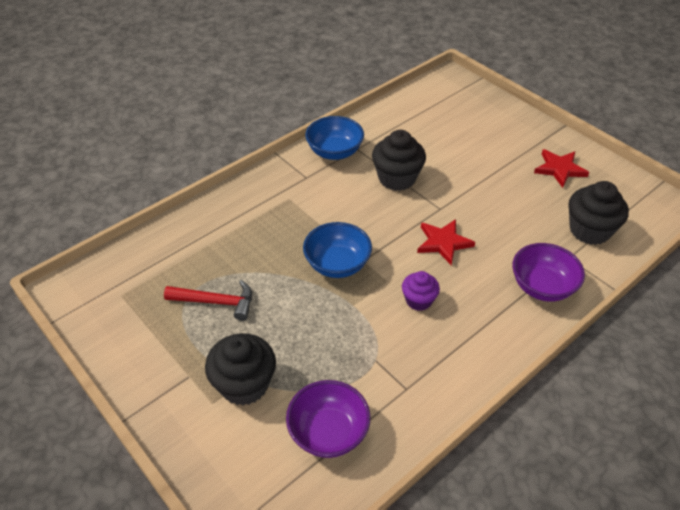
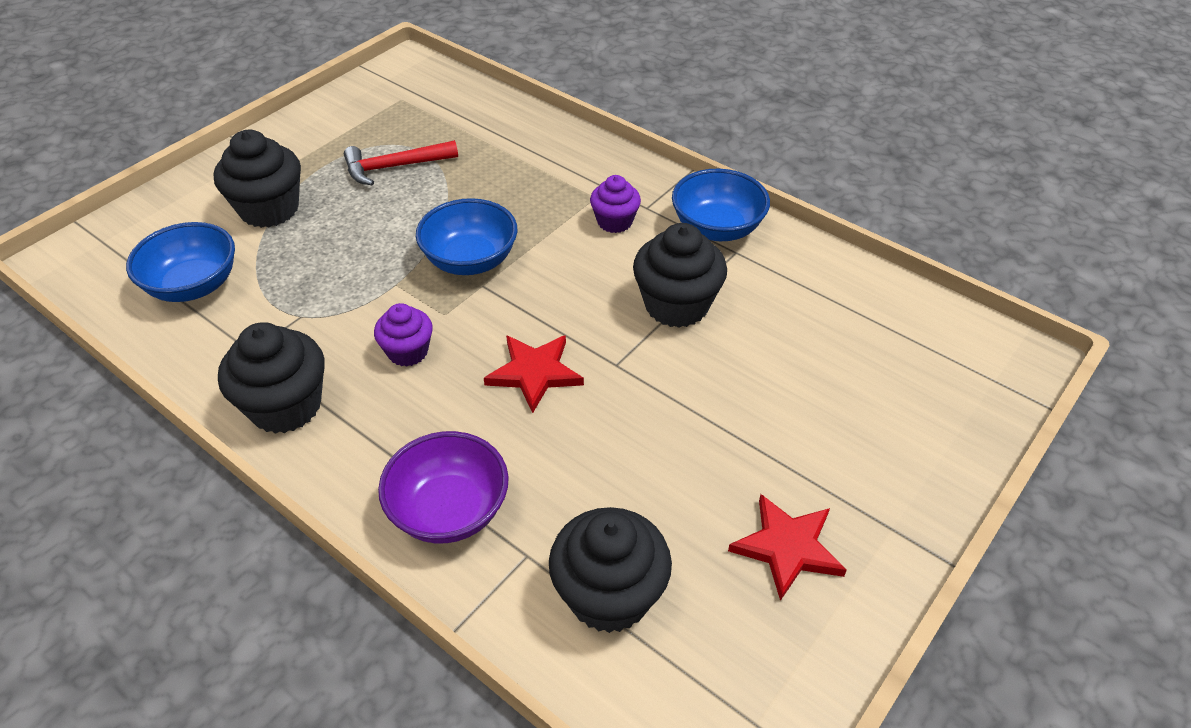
camera: 80 degrees right, 0 degrees up
(216, 302) = (394, 167): red hammer -> red hammer turned 75 degrees clockwise
(316, 193) = (614, 221): none -> purple cupcake
(328, 432) = (194, 286): purple bowl -> blue bowl
(460, 365) = (285, 406): none -> black cupcake

